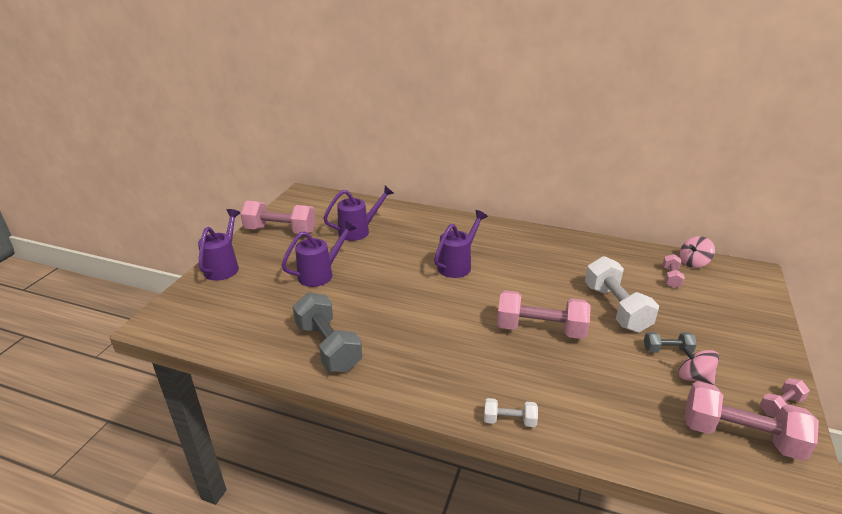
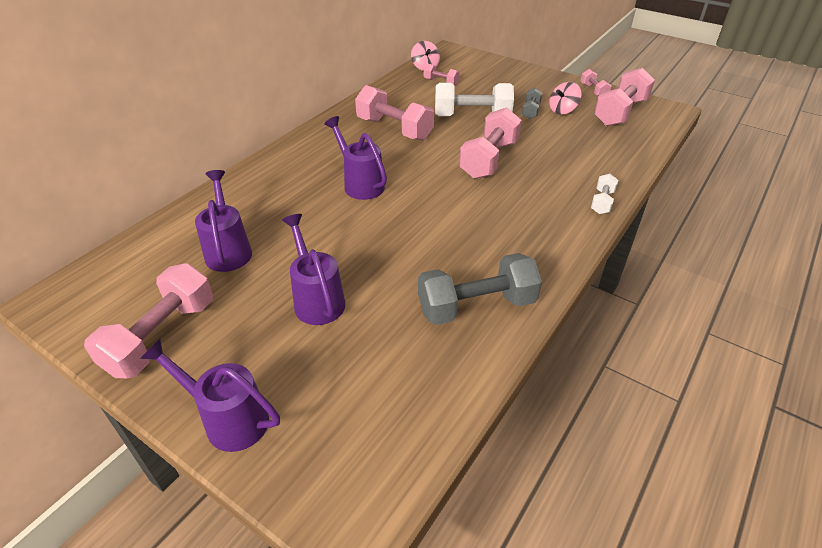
camera: 75 degrees left, 10 degrees up
(552, 266) = (394, 129): none -> pink dumbbell

